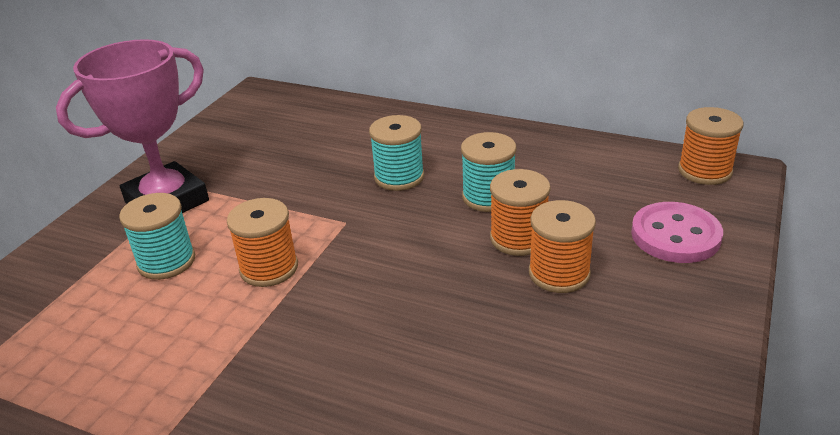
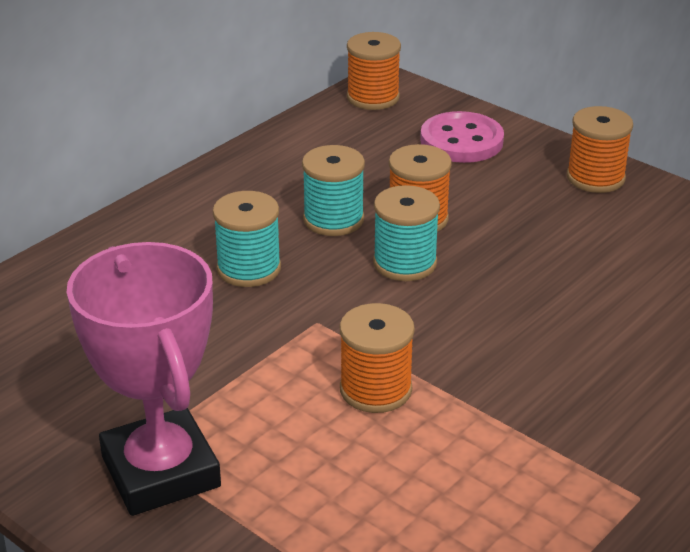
camera: 75 degrees left, 0 degrees up
(166, 261) = (312, 476): turquoise spool -> turquoise spool (405, 263)
(559, 273) = (484, 211): orange spool -> orange spool (595, 178)

